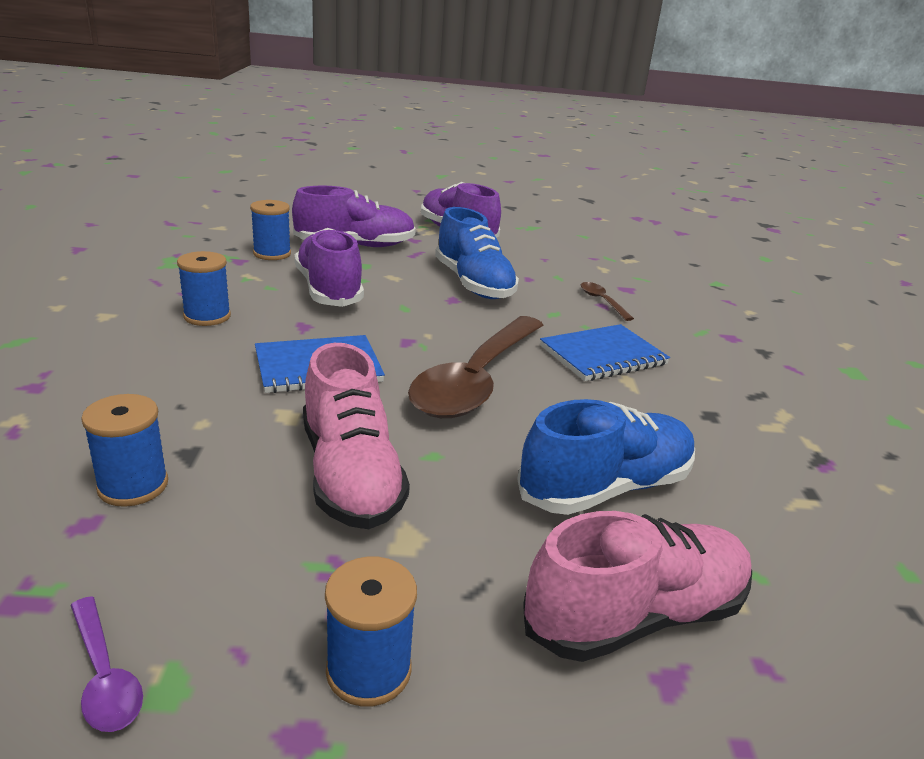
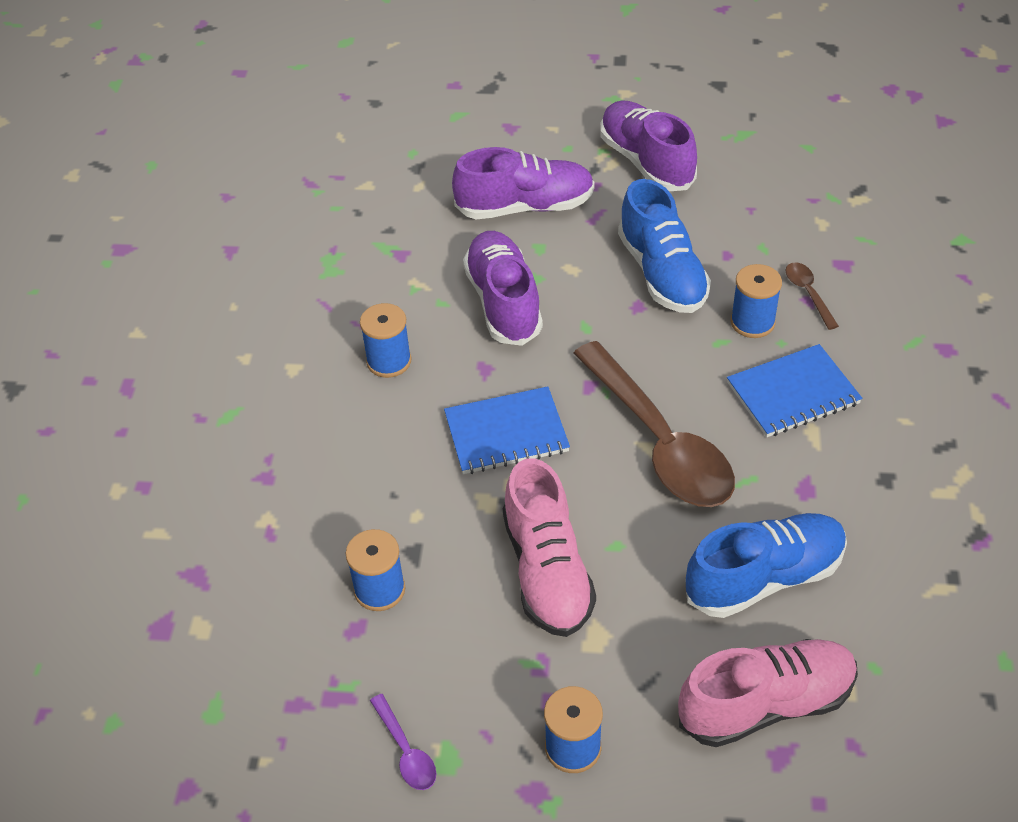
camera: 10 degrees right, 20 degrees up
(272, 254) = (434, 236): blue spool -> blue spool (752, 322)
(477, 379) = (659, 441): brown spoon -> brown spoon turned 60 degrees counterclockwise

